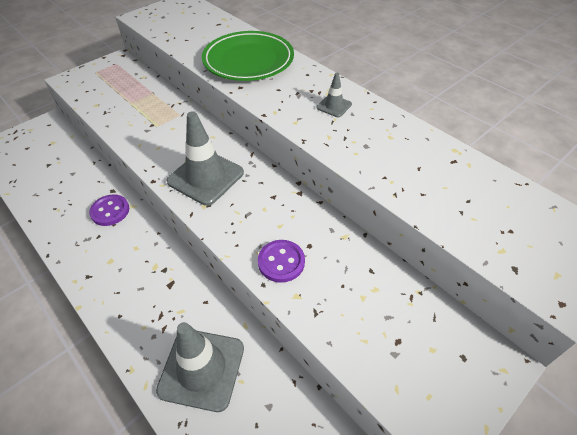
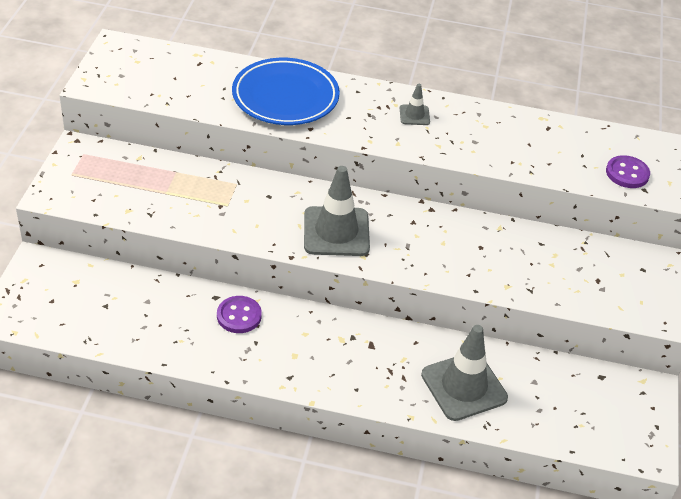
camera: 40 degrees left, 5 degrees down
(248, 61) = (285, 97): green plate -> blue plate
(281, 262) = (472, 269): purple button -> purple button (627, 173)

